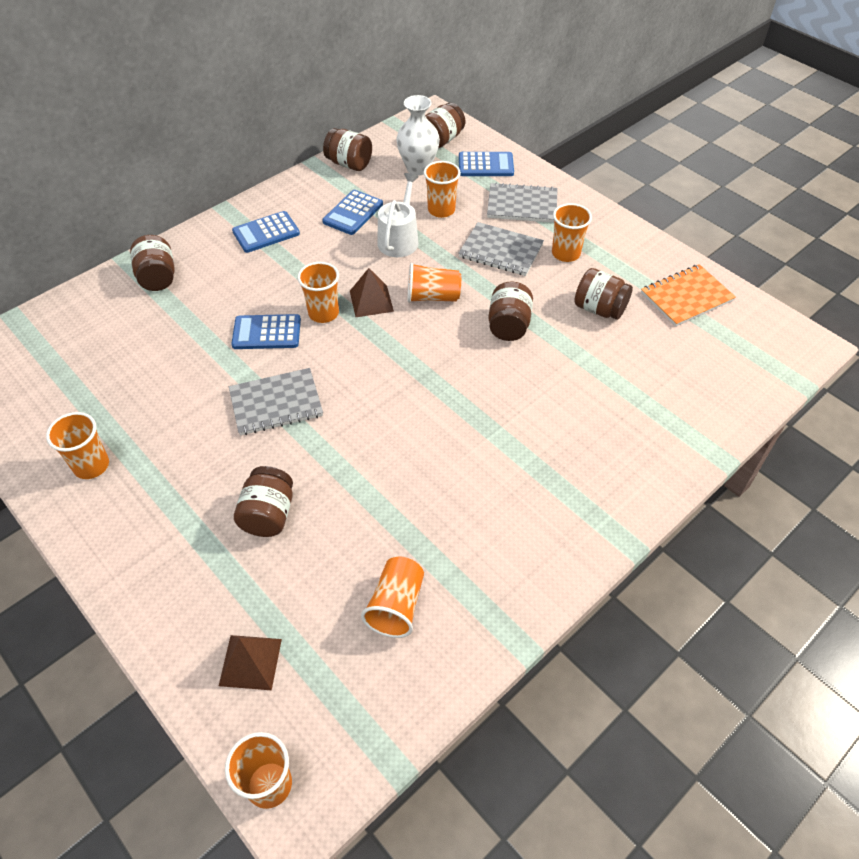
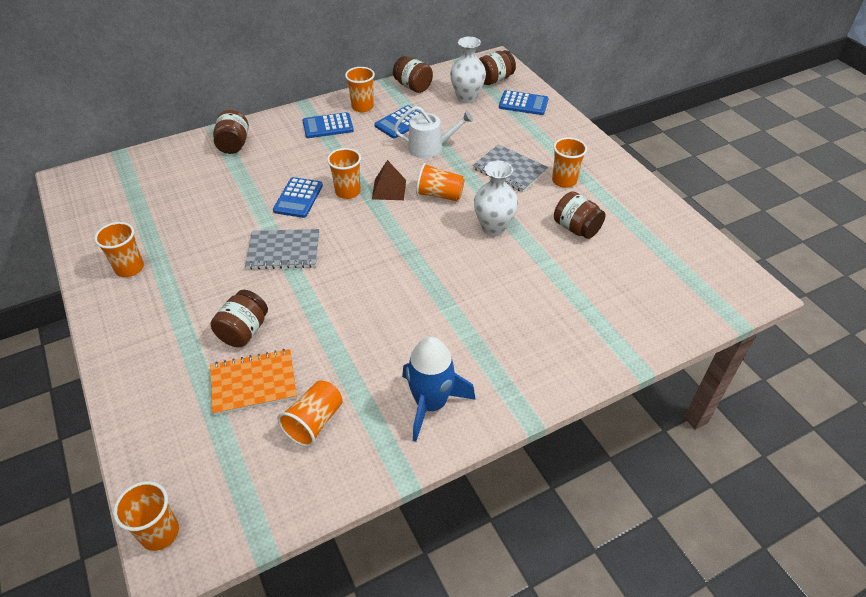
camera: 15 degrees right, 5 degrees down
(250, 662) = (184, 437): brown pyramid -> none
(266, 332) = (298, 198): blue calculator -> blue calculator turned 90 degrees counterclockwise
(399, 239) = (430, 147): white watering can -> white watering can turned 60 degrees clockwise
(441, 210) = (473, 131): orange cup -> orange cup (362, 107)
(508, 325) = (493, 227): brown jar -> white vase
(518, 552) = (431, 404): none -> blue rocket
(522, 205) = (541, 138): grey notebook -> none
(686, 297) = (657, 232): orange notebook -> orange notebook (253, 383)

